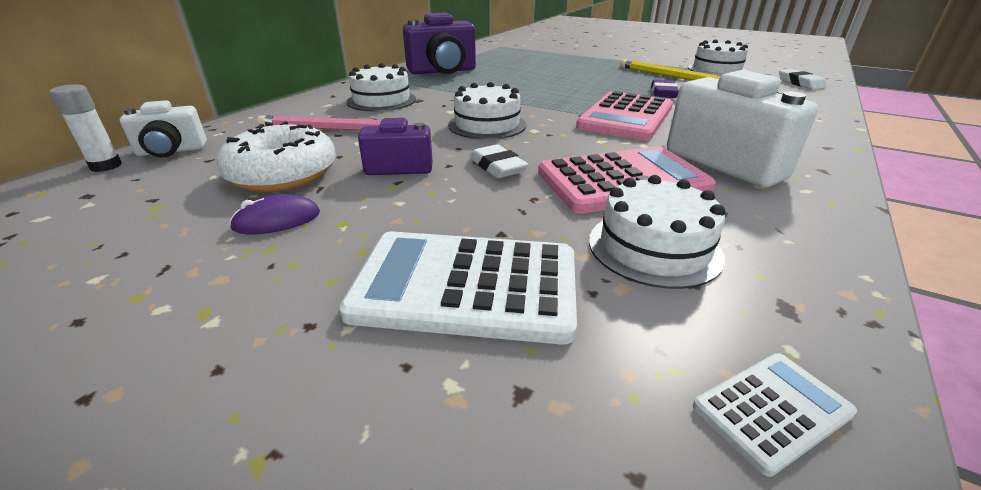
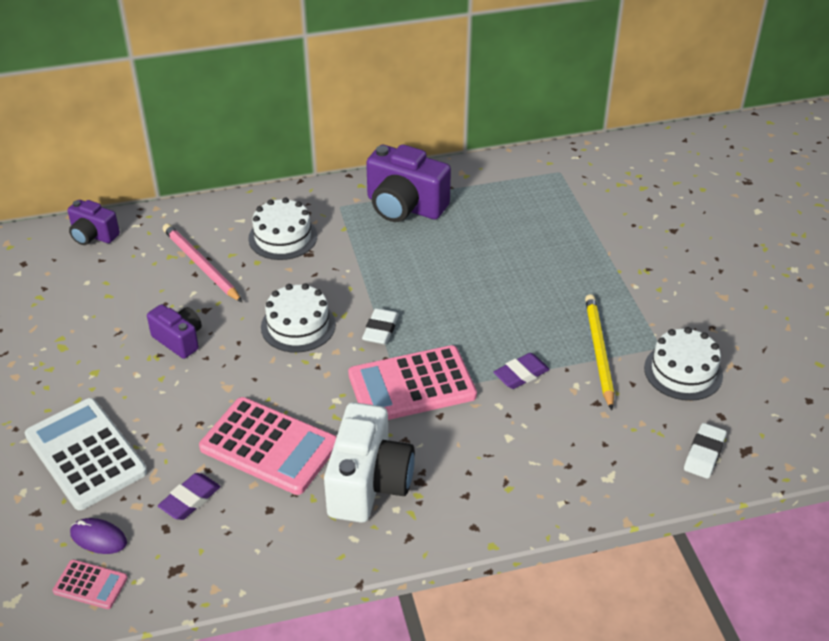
camera: 45 degrees right, 10 degrees up
(106, 166) = (52, 234): white glue stick -> none
(171, 151) = (93, 235): white camera -> purple camera
(277, 220) = (72, 349): purple mouse -> purple mouse (98, 538)
(283, 174) = (118, 304): white donut -> none
(497, 167) = (227, 380): white eraser -> white eraser (380, 330)
(654, 247) = (190, 499): white cake -> purple eraser
(771, 410) = (90, 585): white calculator -> pink calculator

